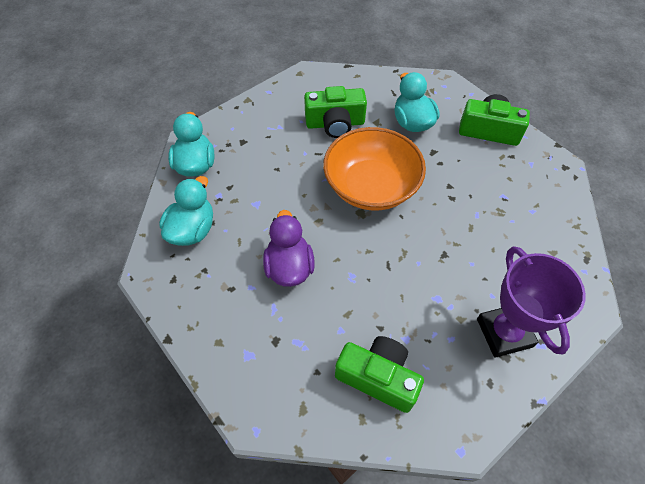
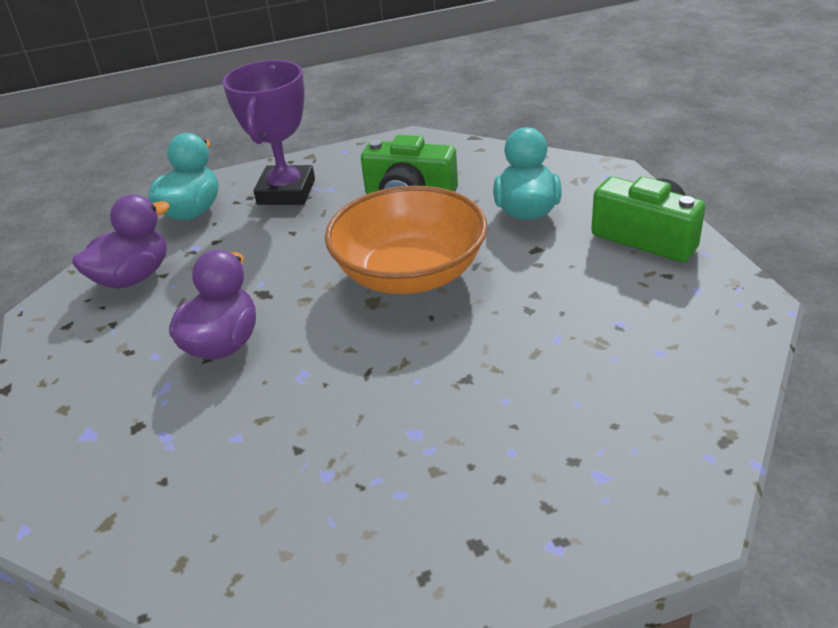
camera: 25 degrees right, 20 degrees down
(192, 230) = (133, 277): turquoise duck -> purple duck
(378, 377) = (245, 513): green camera -> none
(504, 333) = (497, 509): purple trophy -> purple trophy (286, 192)

